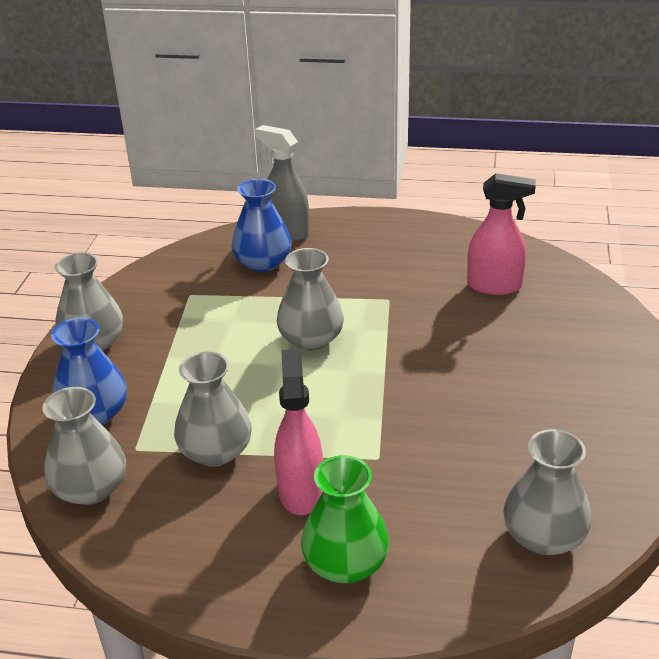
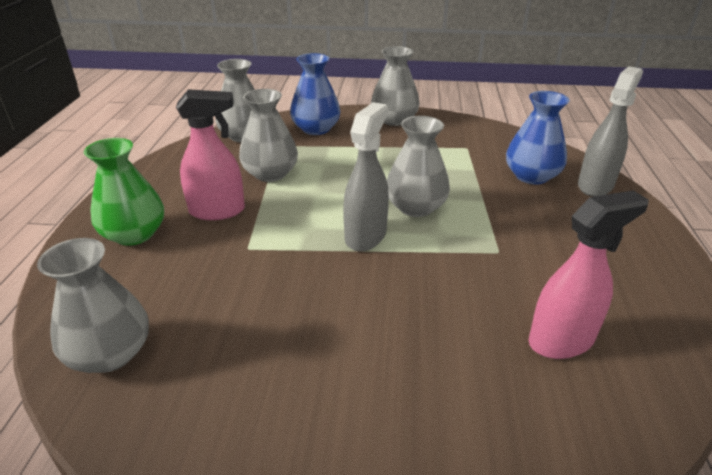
camera: 85 degrees right, 0 degrees up
(360, 374) = (366, 236): none -> grey spray bottle
(494, 286) = (561, 340): pink spray bottle -> pink spray bottle turned 120 degrees counterclockwise

